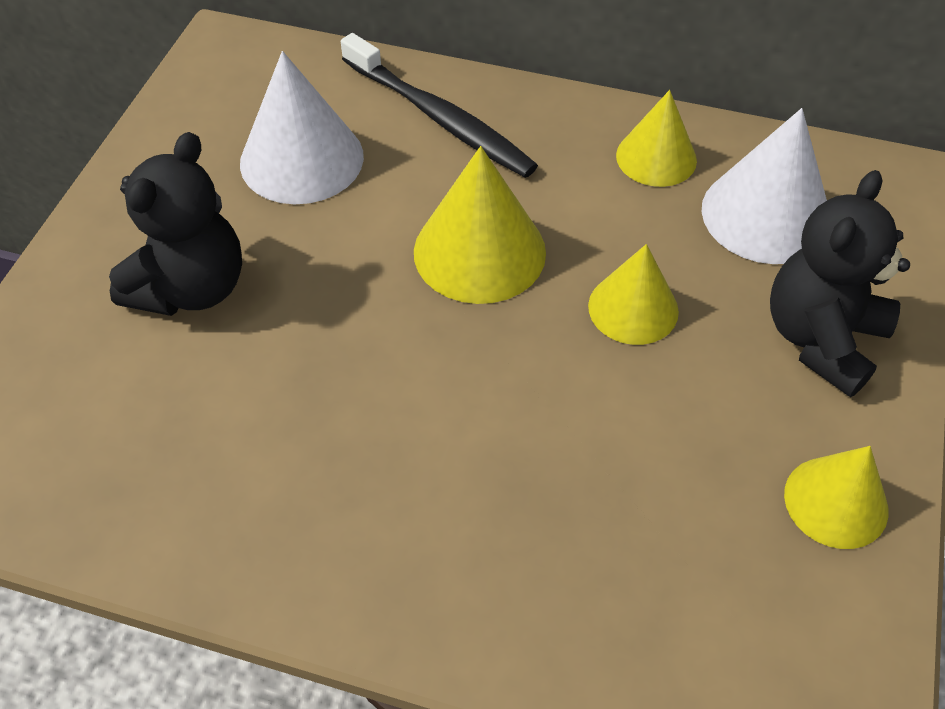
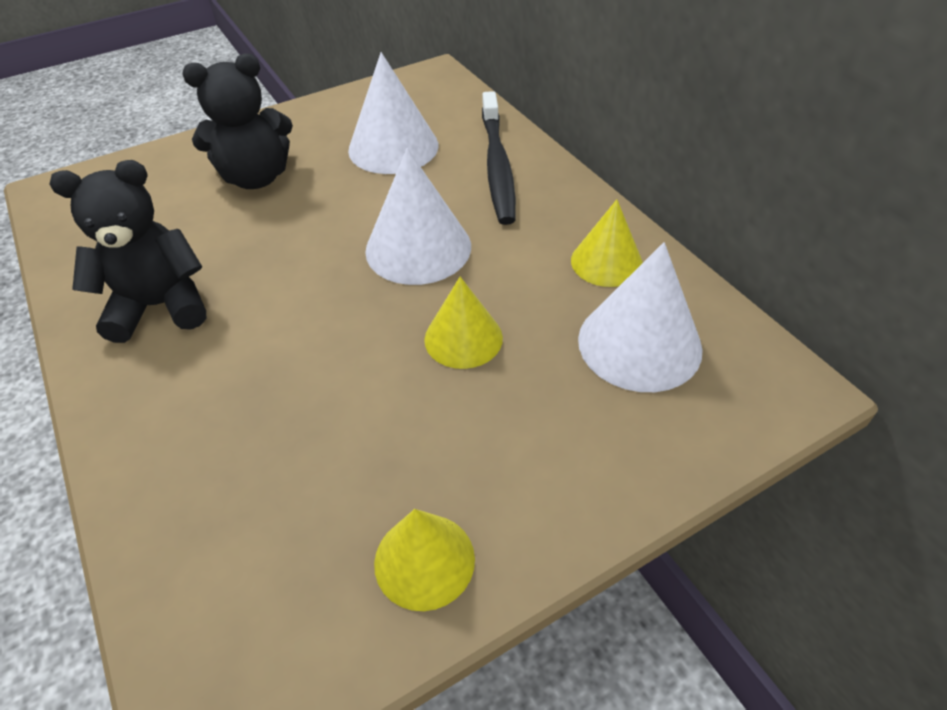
camera: 45 degrees right, 5 degrees down
(479, 251) = (418, 248): yellow cone -> white cone
(821, 339) = (567, 449): black teddy bear -> black teddy bear (160, 306)

